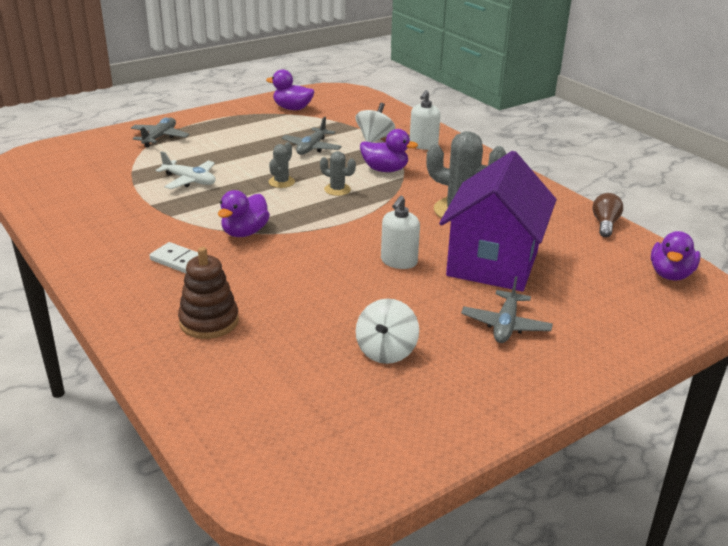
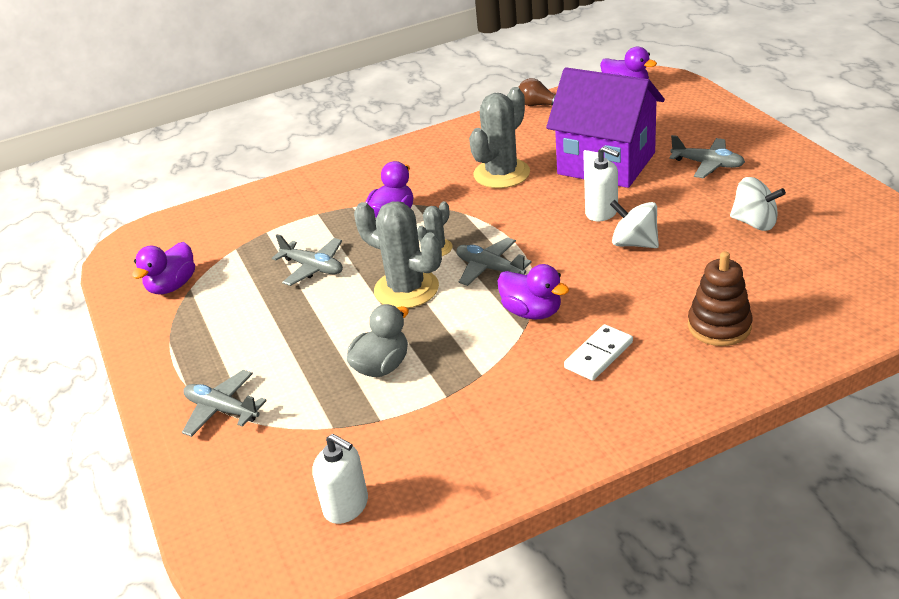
camera: 75 degrees left, 5 degrees up
(189, 180) = (382, 366): white plane -> grey duck
(281, 182) = (406, 289): grey cactus -> grey cactus, size x1.96
(307, 212) = (490, 268): none -> grey plane
(374, 139) = (304, 221): white spinning top -> white spinning top (634, 243)
(423, 145) = (335, 188): white soap dispenser -> white soap dispenser (346, 506)

